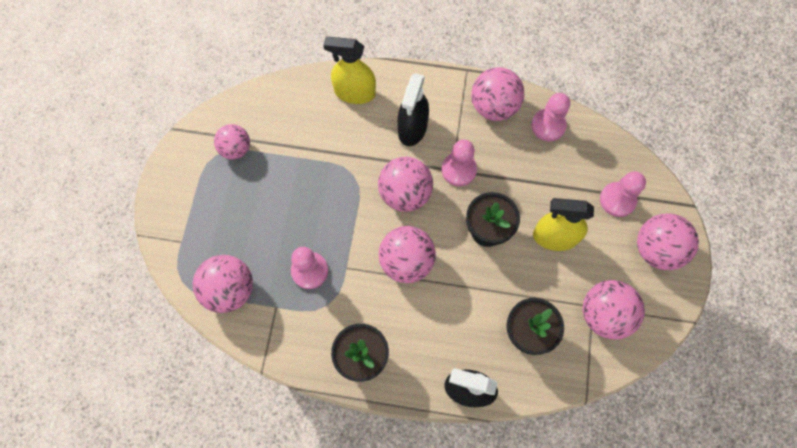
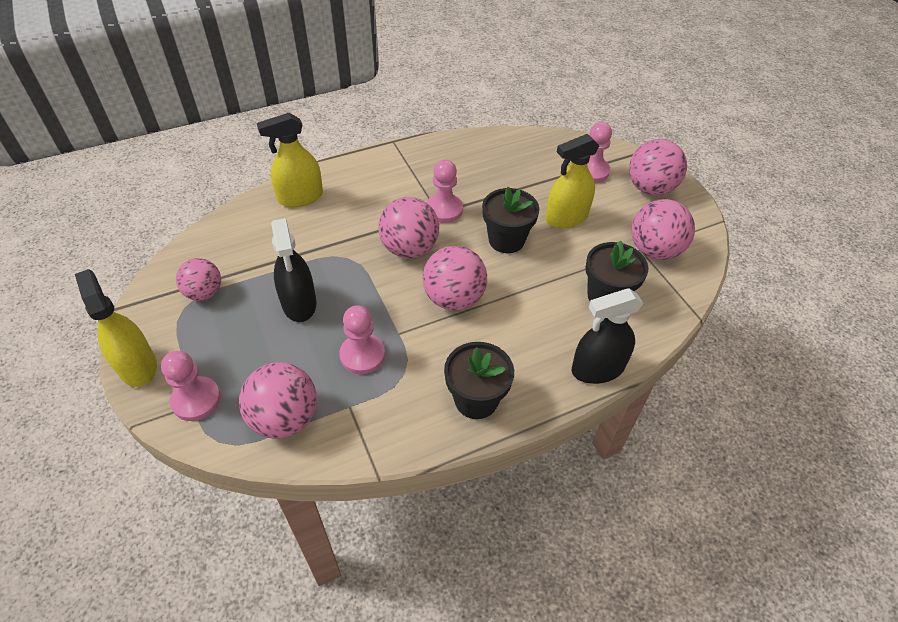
camera: 35 degrees left, 20 degrees down
(163, 188) = (137, 366): none -> yellow spray bottle
(412, 128) = (377, 199): black spray bottle -> black spray bottle (299, 303)
(493, 107) = (437, 155): pink ball -> none
(548, 125) = (493, 148): pink pawn -> pink pawn (196, 400)

